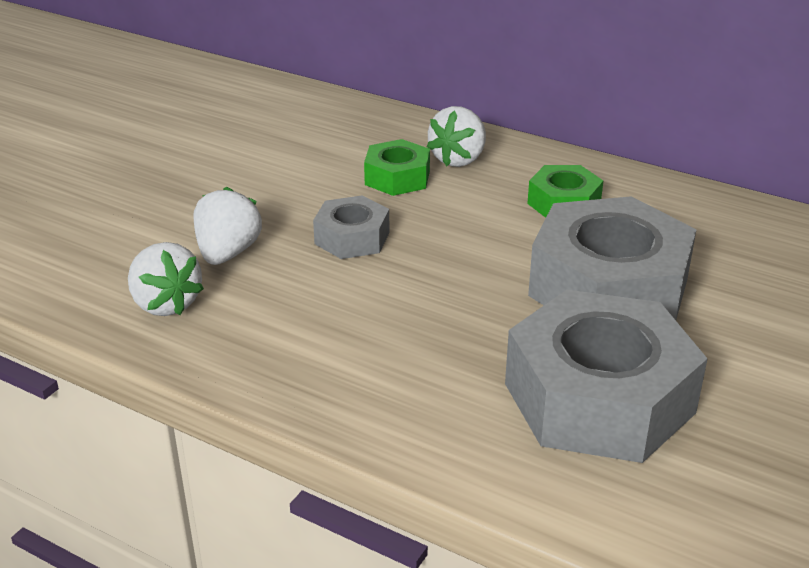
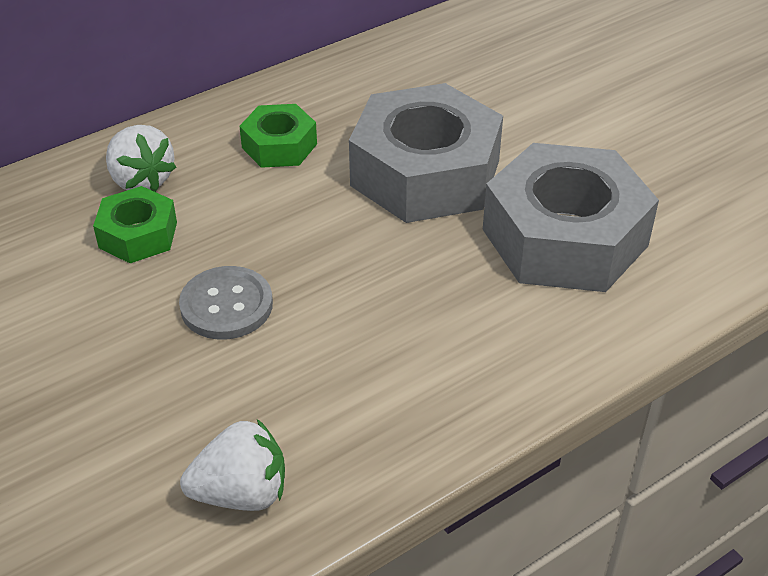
camera: 65 degrees left, 10 degrees up
(228, 253) = (179, 413): white strawberry -> none
(352, 238) = (226, 305): grey nut -> grey button

